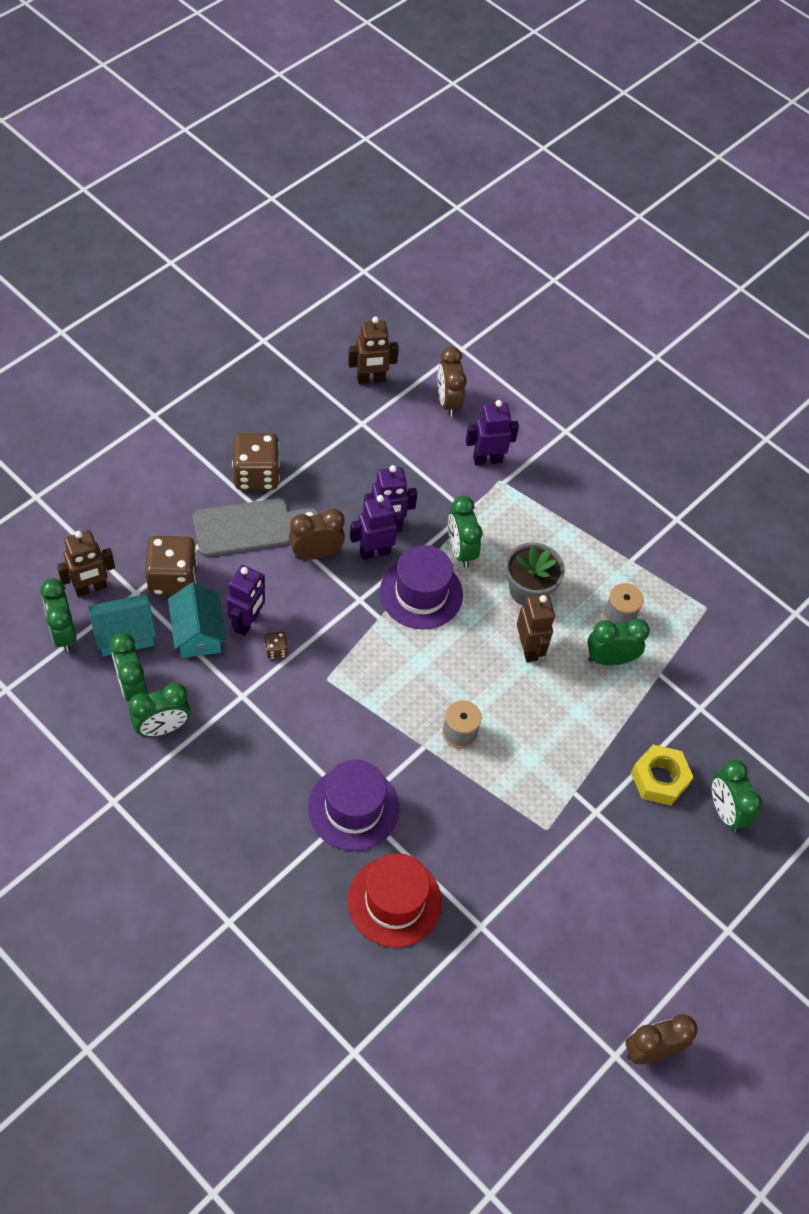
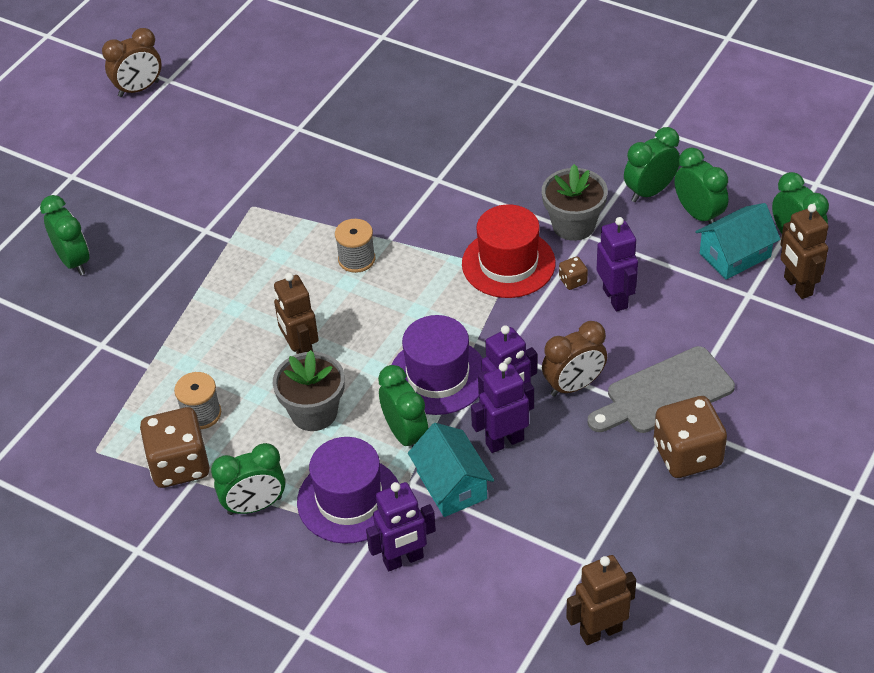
camera: 175 degrees right, 10 degrees down
(91, 588) = (797, 286): brown robot -> brown robot turned 75 degrees counterclockwise
(173, 578) = (718, 318): brown dice -> brown dice (179, 465)
(198, 633) = (661, 275): turquoise house -> turquoise house (451, 485)
(247, 622) = (615, 298): purple robot -> purple robot turned 150 degrees clockwise
(250, 710) = (573, 225): none -> grey flower pot
(353, 808) = (440, 177): purple hat -> purple hat (349, 500)
(394, 901) = (380, 126): red hat -> red hat (508, 263)
(448, 402) = (480, 629): brown clock -> none
(610, 659) = (207, 366): green clock -> green clock (255, 506)
(659, 779) = (143, 271): yellow nut -> none

